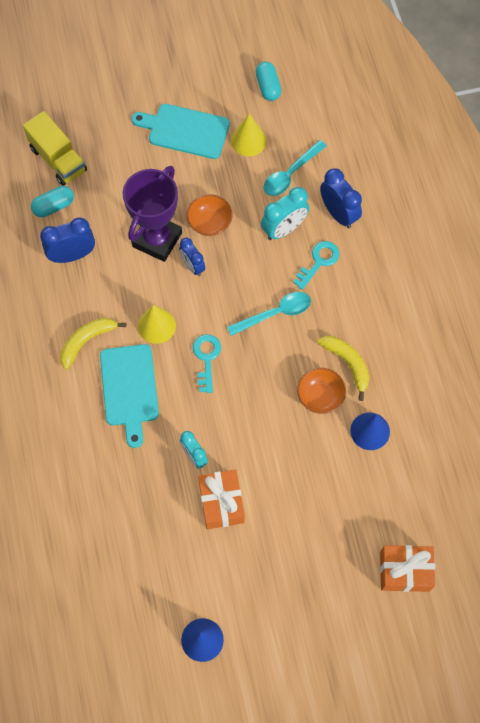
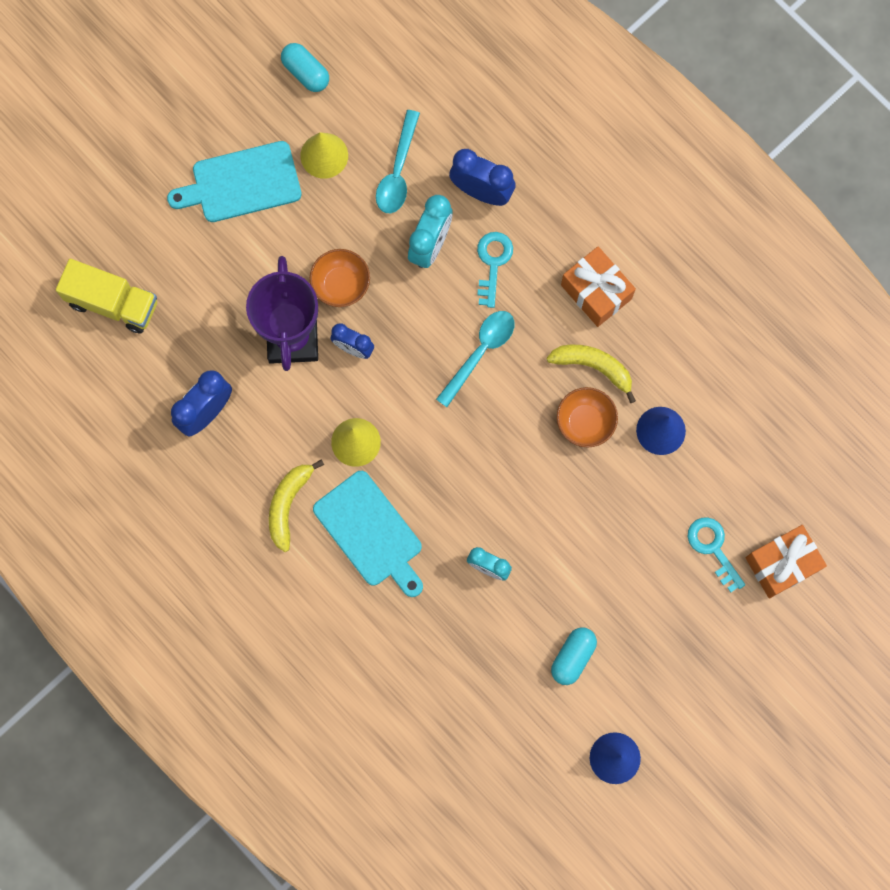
camera: 30 degrees left, 10 degrees up
(54, 206) = (146, 364): turquoise capsule -> turquoise capsule (573, 657)
(206, 358) = (435, 449): turquoise key -> turquoise key (713, 548)
(221, 503) = (548, 602): orange gift -> orange gift (596, 292)

